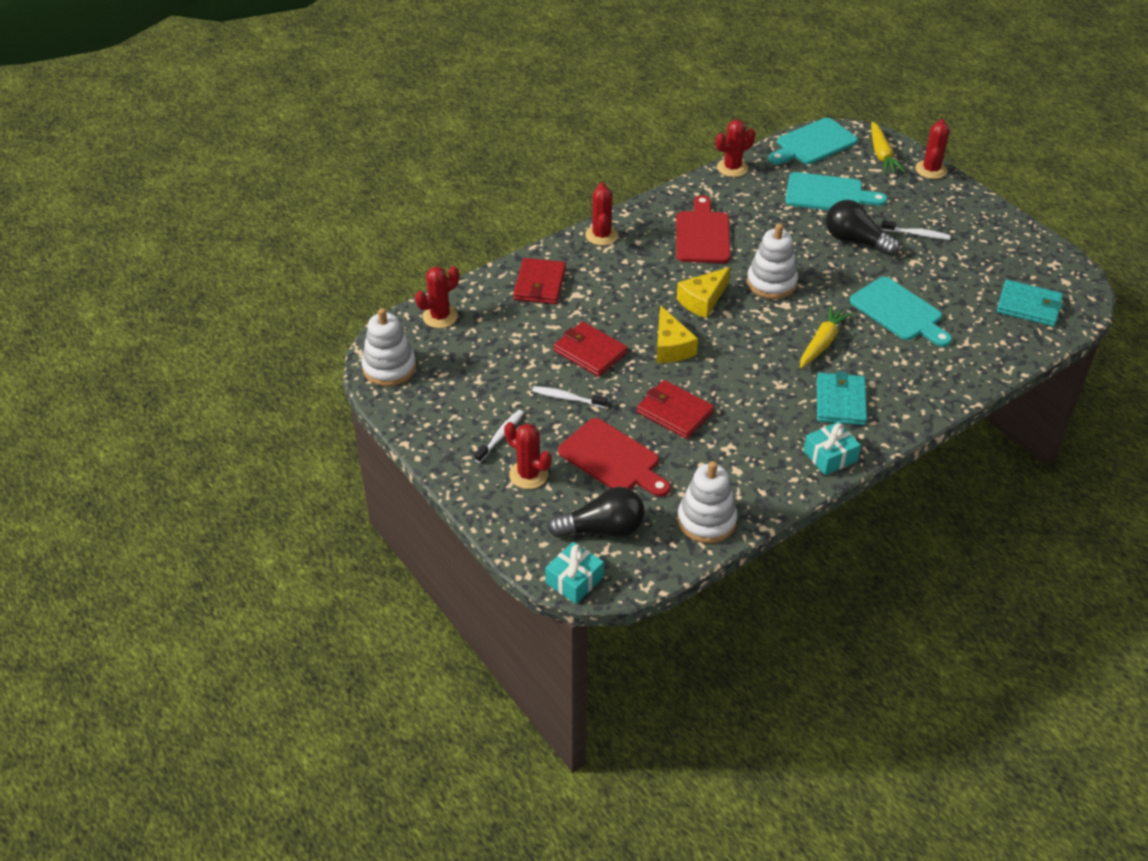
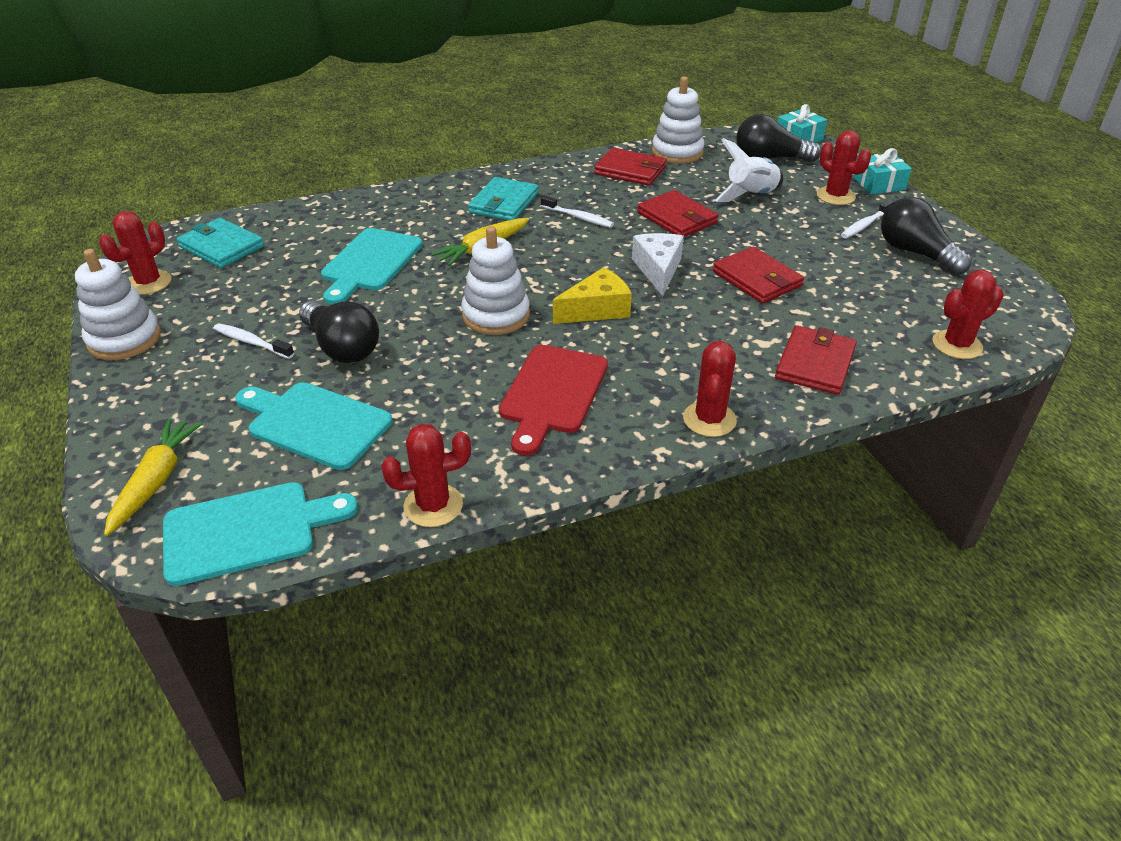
camera: 165 degrees left, 5 degrees down
(389, 368) = (1010, 299): white stacking toy -> white stacking toy (124, 339)
(458, 406) = (915, 253): none -> black light bulb
(567, 398) = (790, 243): white toothbrush -> white toothbrush (578, 217)
(612, 459) = (751, 195): red cutting board -> white rocket
(671, 347) = (658, 270): yellow cheese -> white cheese
(744, 476) = (630, 170): none -> red wallet
(830, 456) = (544, 172): turquoise gift -> turquoise gift (879, 184)
(899, 312) = (370, 263): turquoise cutting board -> turquoise cutting board turned 135 degrees counterclockwise
(931, 170) = (113, 436): red cactus -> red cactus (148, 283)

